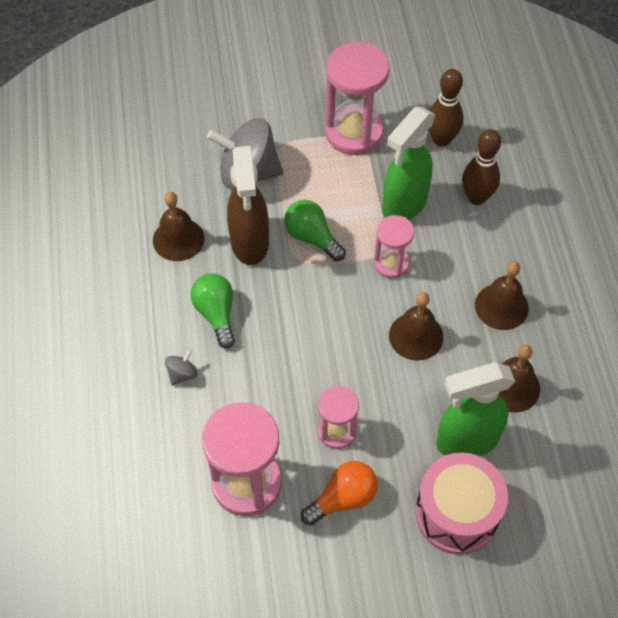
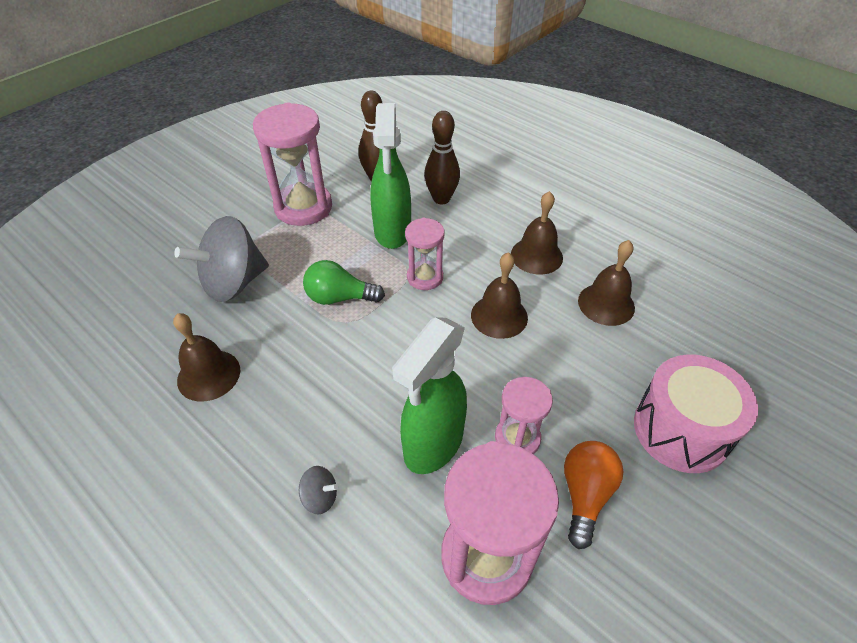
camera: 40 degrees left, 10 degrees down
(182, 374) = (320, 497): grey spinning top -> grey spinning top turned 105 degrees clockwise
(216, 314) = (306, 416): green light bulb -> none
(250, 243) = (285, 335): brown spray bottle -> none
(466, 441) = (621, 367): green spray bottle -> green spray bottle (432, 445)

